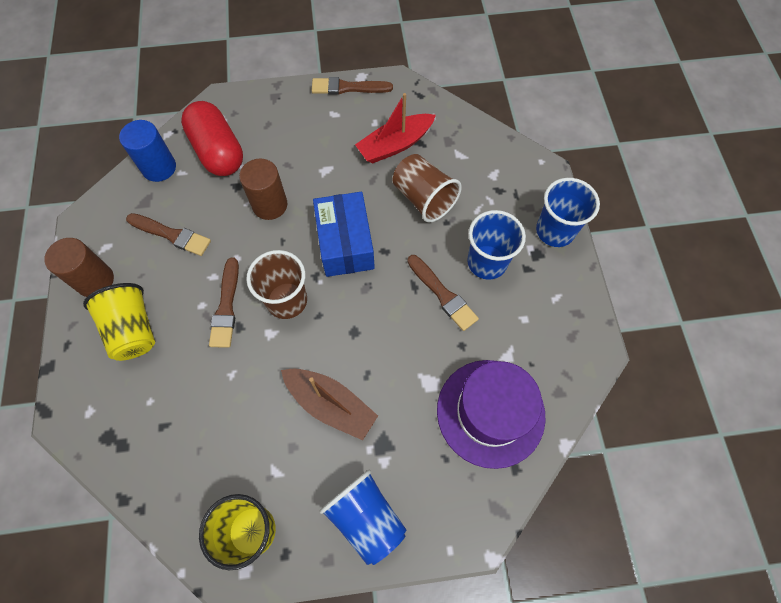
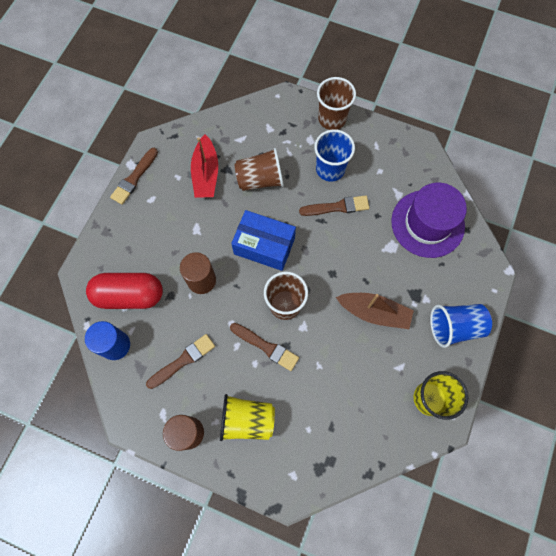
camera: 60 degrees left, 5 degrees up
(330, 405) = (374, 312): brown boat -> brown boat turned 45 degrees clockwise
(555, 231) = (332, 119): blue cup -> brown cup

